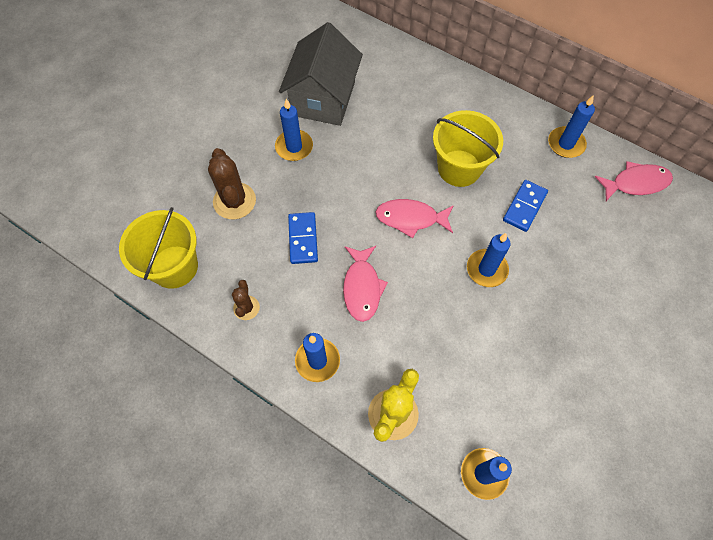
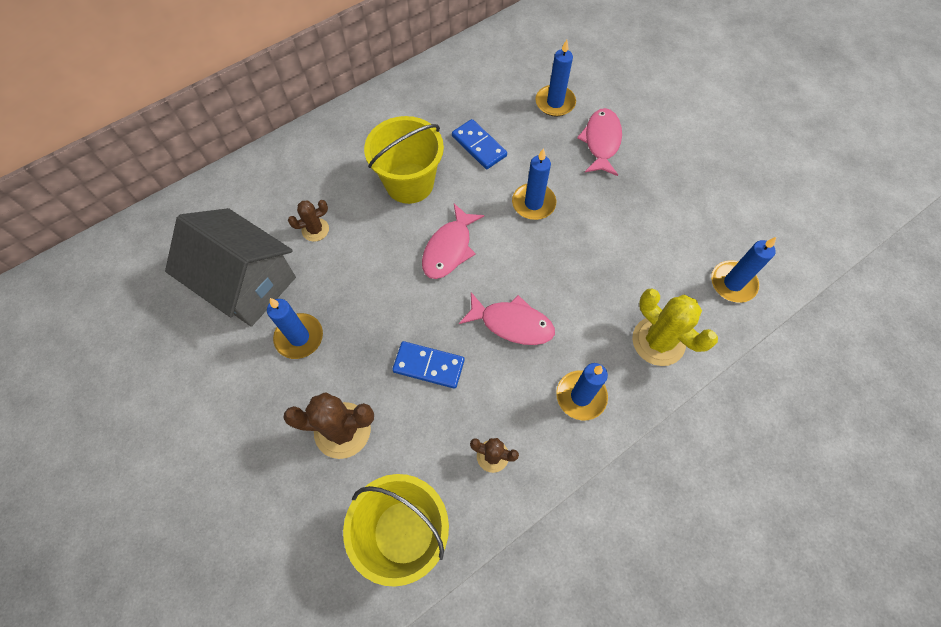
camera: 70 degrees left, 0 degrees up
(385, 121) = (315, 230): none -> brown cactus
(566, 144) = (425, 86): blue candle -> blue candle (555, 103)
(636, 183) = (491, 53): pink fish -> pink fish (601, 141)

